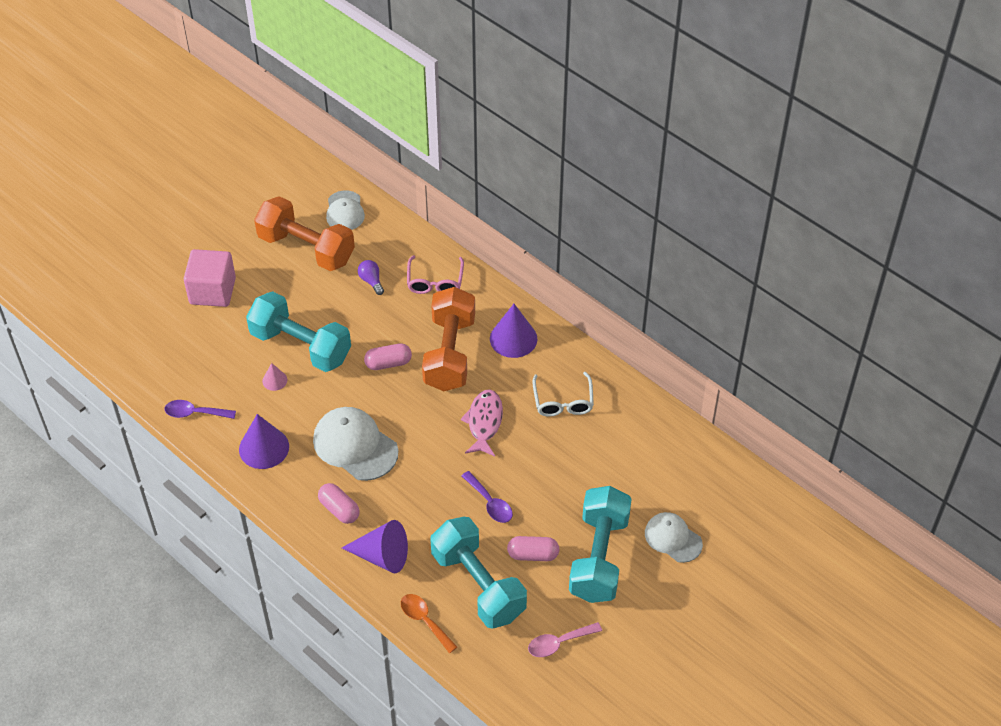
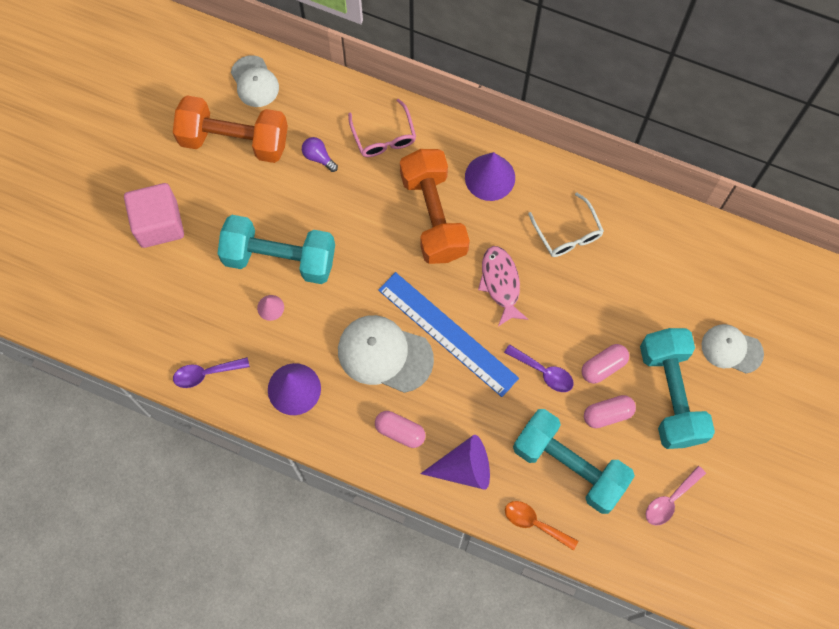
camera: 20 degrees left, 20 degrees up
(388, 363) = (377, 248): pink capsule -> pink capsule (603, 366)
(418, 447) = (447, 333): none -> blue ruler

